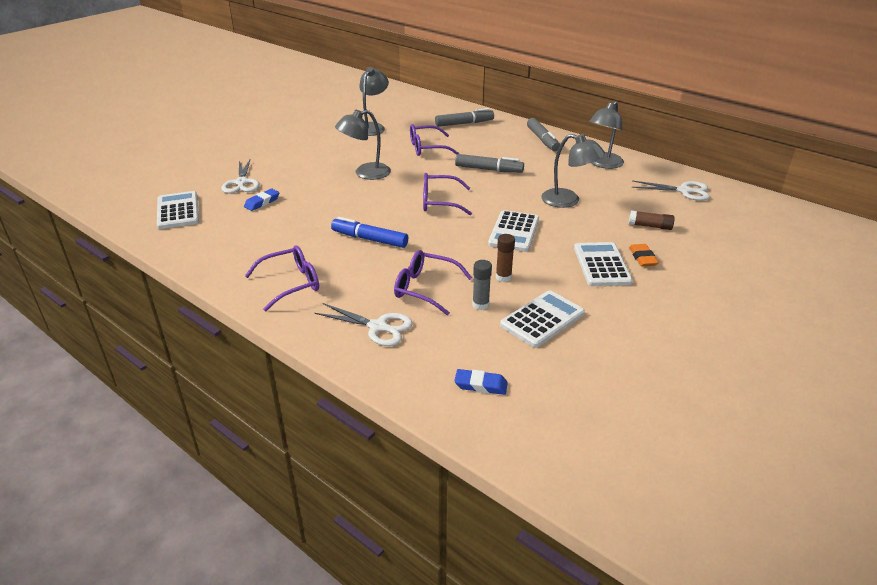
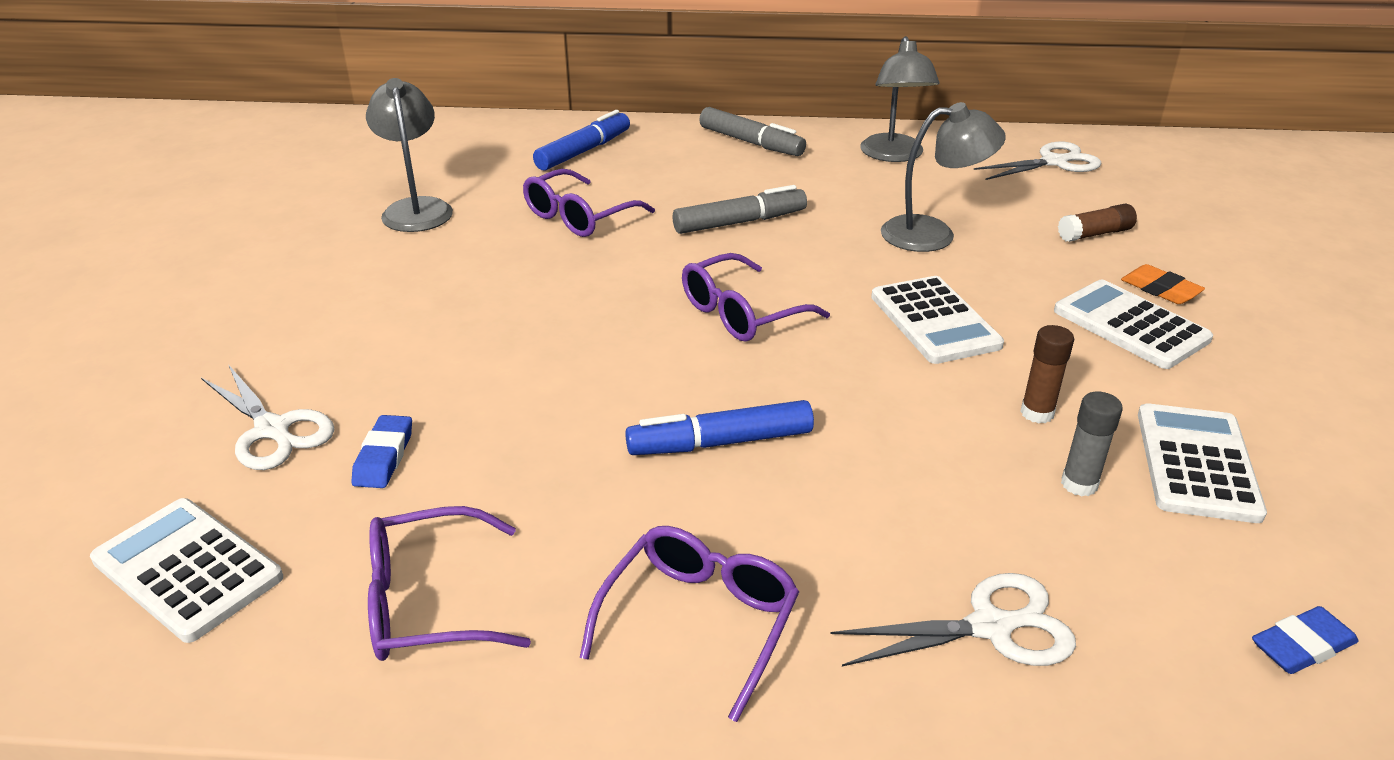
camera: 35 degrees left, 0 degrees up
(365, 173) = (528, 307): grey lamp -> none
(425, 288) = (952, 498): purple glasses -> purple glasses (427, 602)
(464, 123) = (584, 151): grey marker -> blue marker

